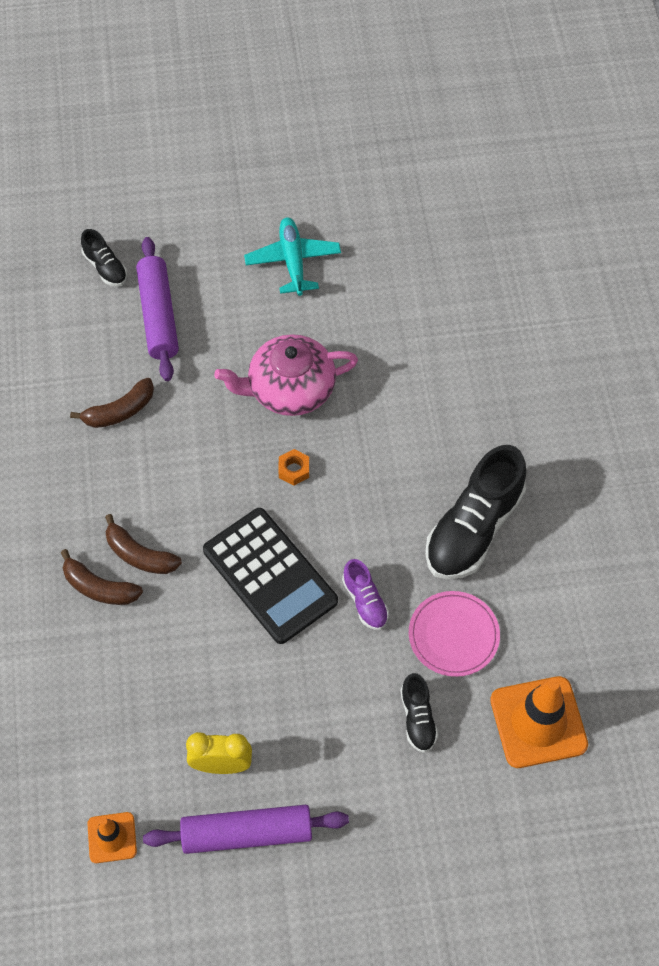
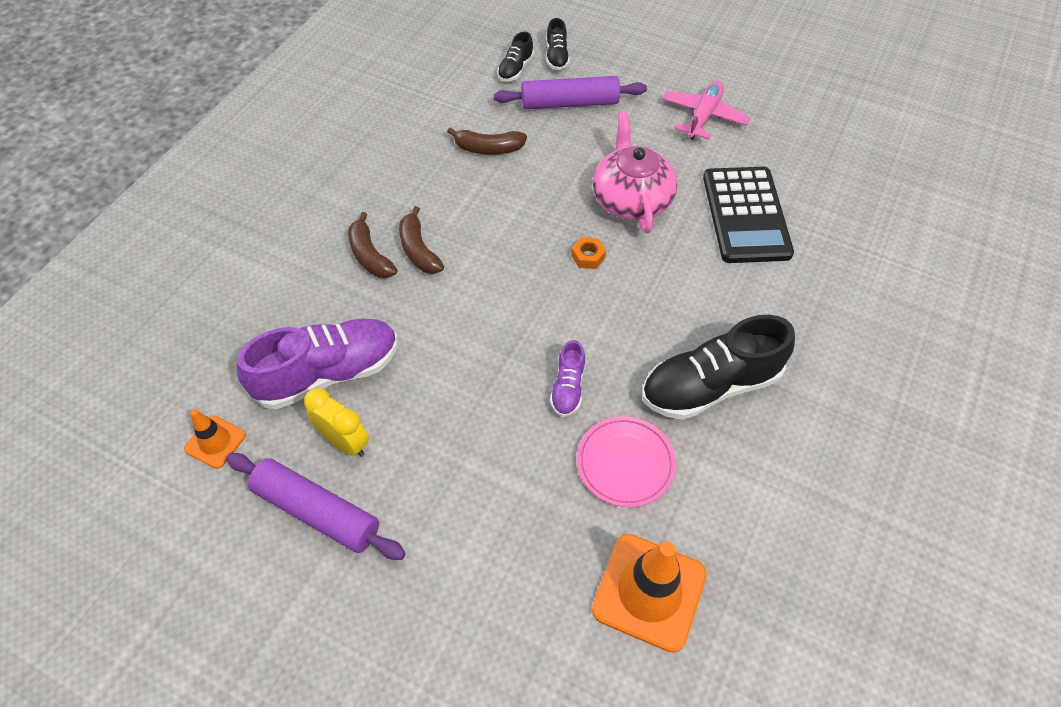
camera: 35 degrees right, 5 degrees down
(157, 717) = (329, 373): none -> purple shoe
(158, 315) = (569, 103): purple rolling pin -> purple rolling pin turned 60 degrees clockwise
(270, 575) = (505, 322): black calculator -> black calculator (746, 215)
(290, 389) = (631, 199): pink teapot -> pink teapot turned 60 degrees clockwise
(293, 261) = (703, 116): turquoise plane -> pink plane
(418, 718) = (538, 513): black shoe -> black shoe (515, 69)

